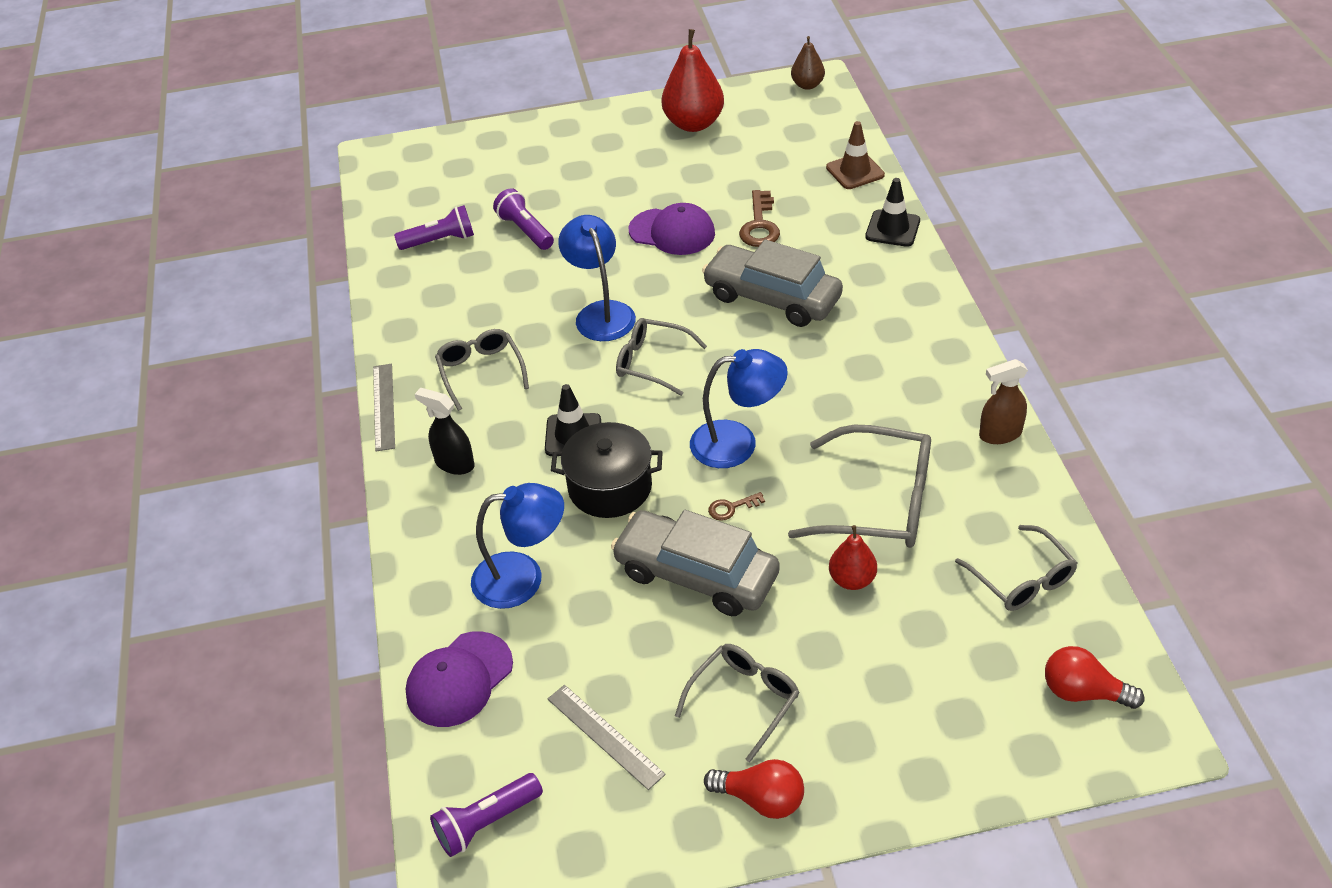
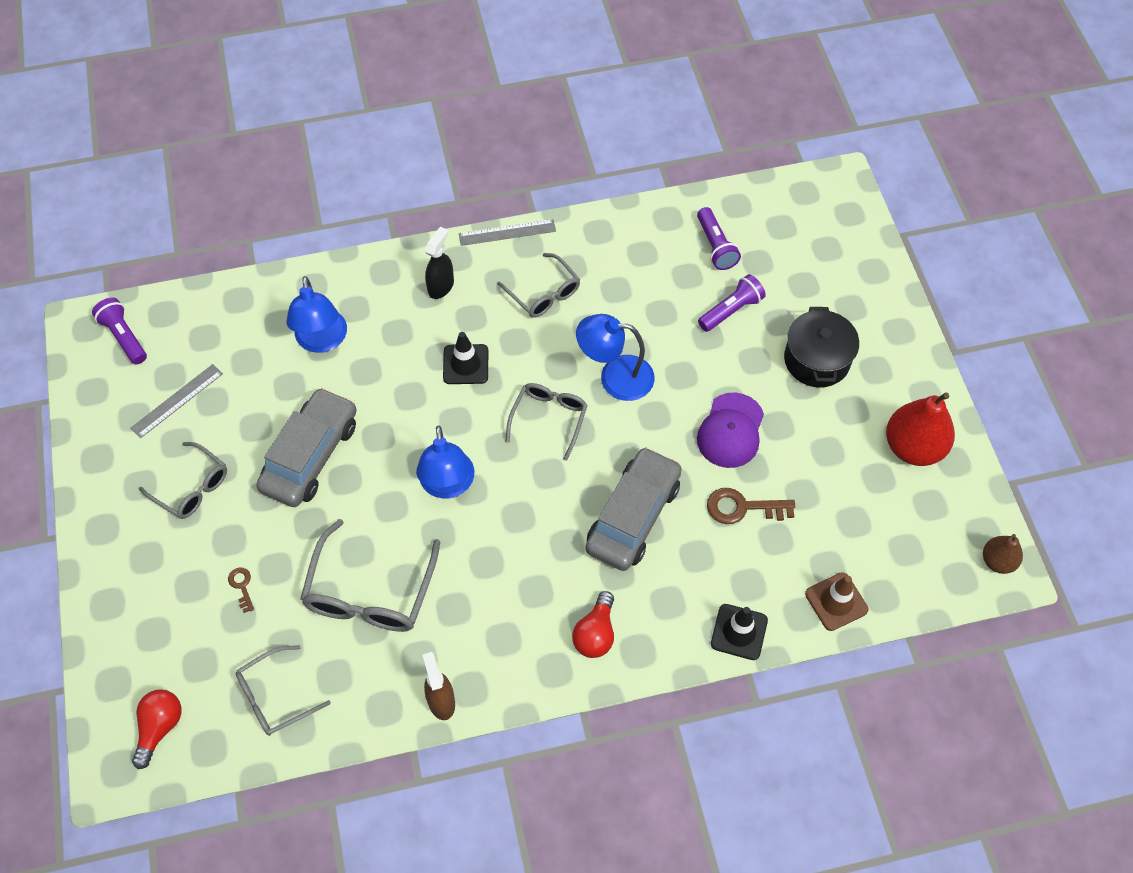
camera: 85 degrees right, 15 degrees up
(459, 679) = (237, 310): purple cap -> none
(481, 371) = (544, 293): grey glasses -> grey glasses turned 75 degrees clockwise
(601, 313) = (615, 377): blue lamp -> blue lamp turned 150 degrees counterclockwise
(610, 487) = (406, 393): black pot -> black pot (816, 360)
(731, 508) = (376, 480): brown key -> brown key (242, 586)
(761, 799) = (110, 497): red light bulb -> red light bulb (595, 633)
(852, 579) = (291, 566): red pear -> none

